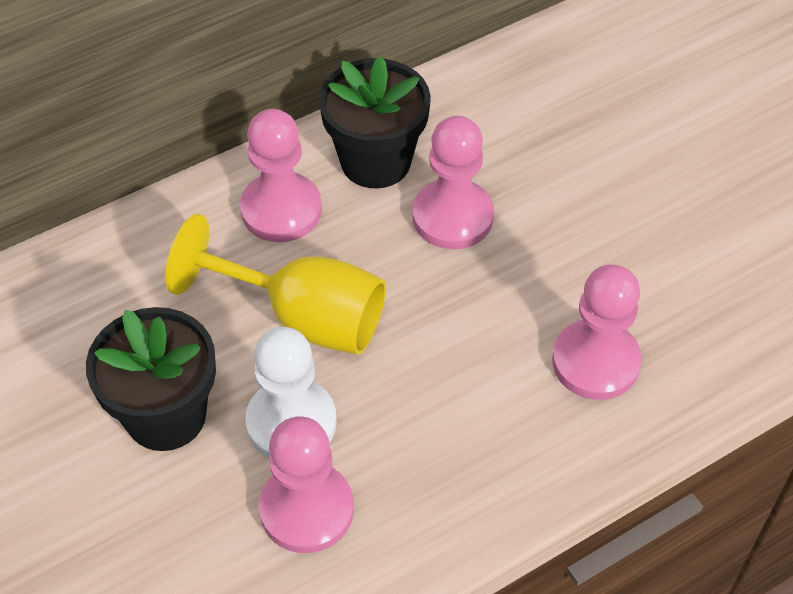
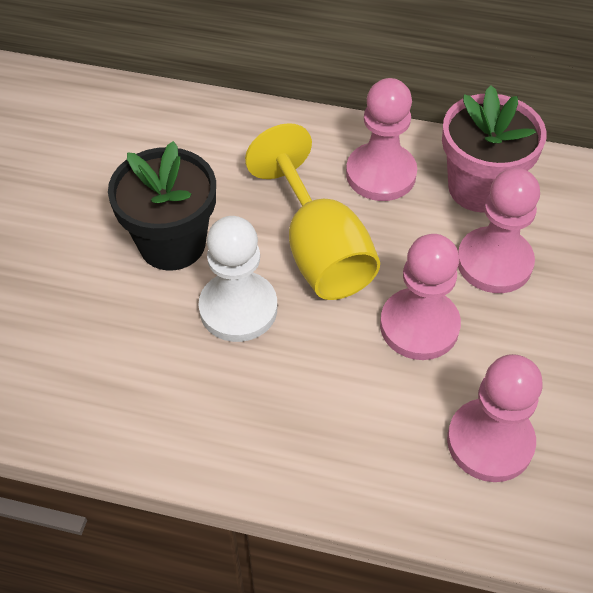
camera: 45 degrees right, 0 degrees up
(307, 509) = (186, 369): pink pawn -> pink pawn (419, 326)
(375, 161) = (480, 188): black flower pot -> pink flower pot

